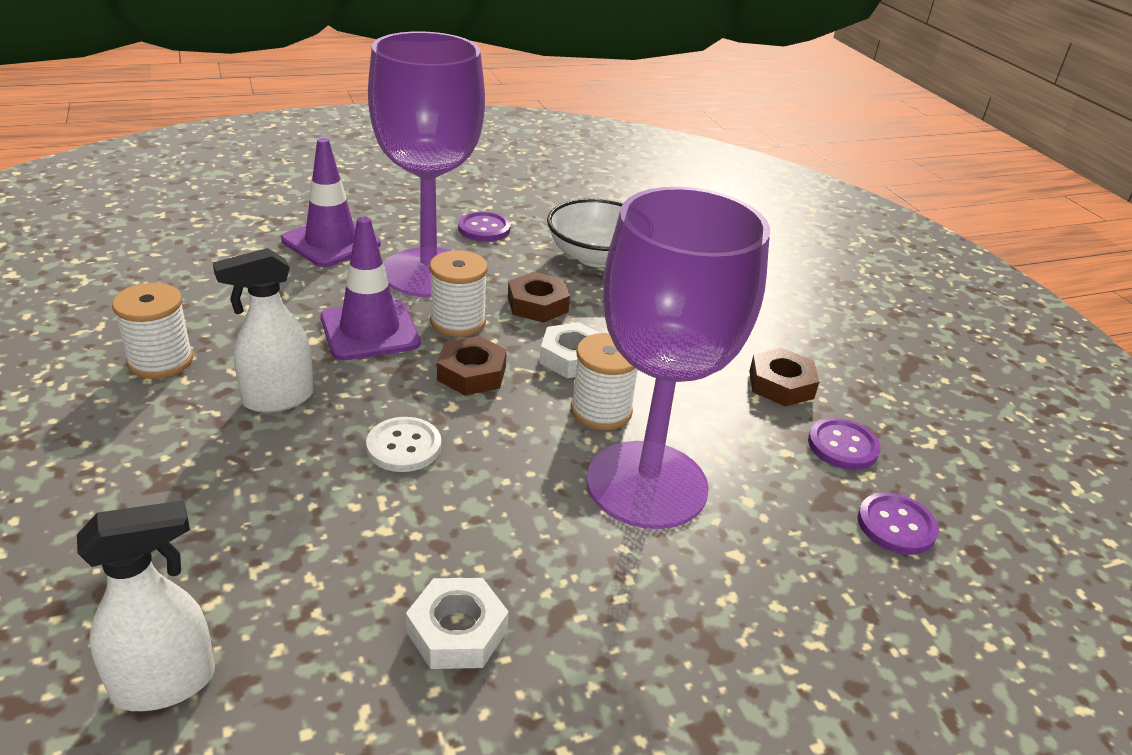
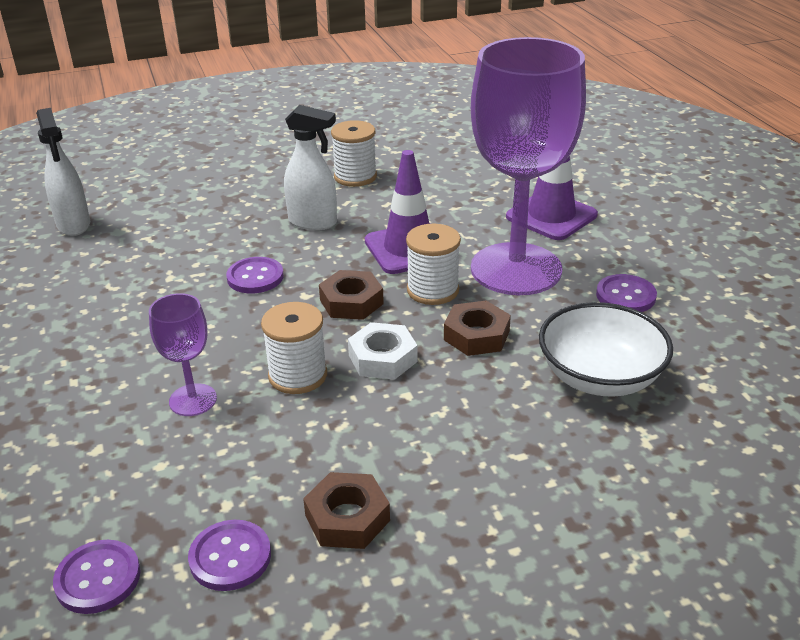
camera: 95 degrees right, 0 degrees up
(277, 399) = (313, 222): white spray bottle -> white spray bottle turned 135 degrees clockwise
(404, 446) = (255, 277): white button -> purple button
(457, 631) = (71, 311): white nut -> none
(646, 484) = (193, 400): purple goblet -> purple goblet, size x0.43

